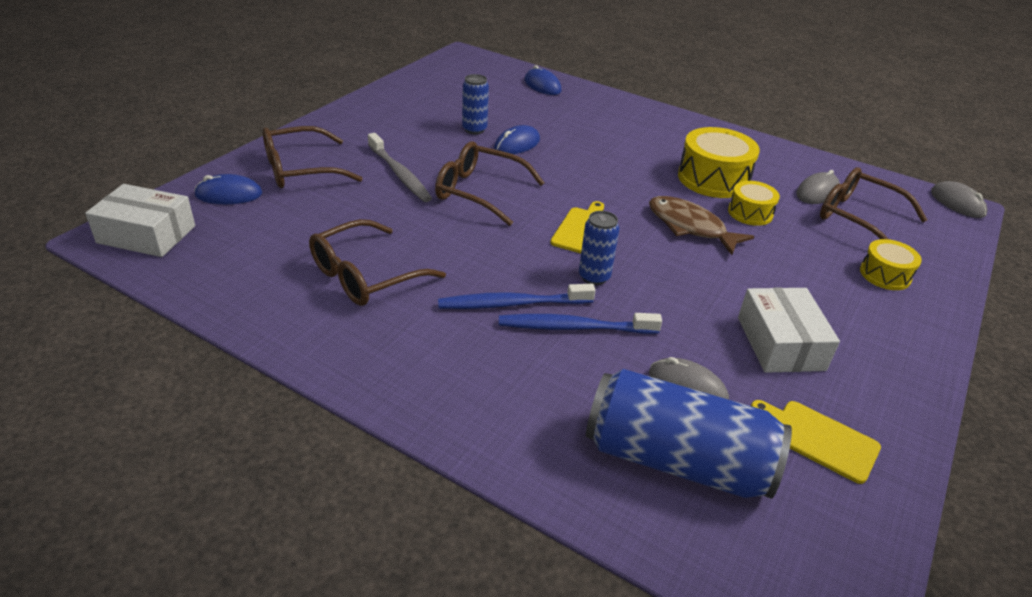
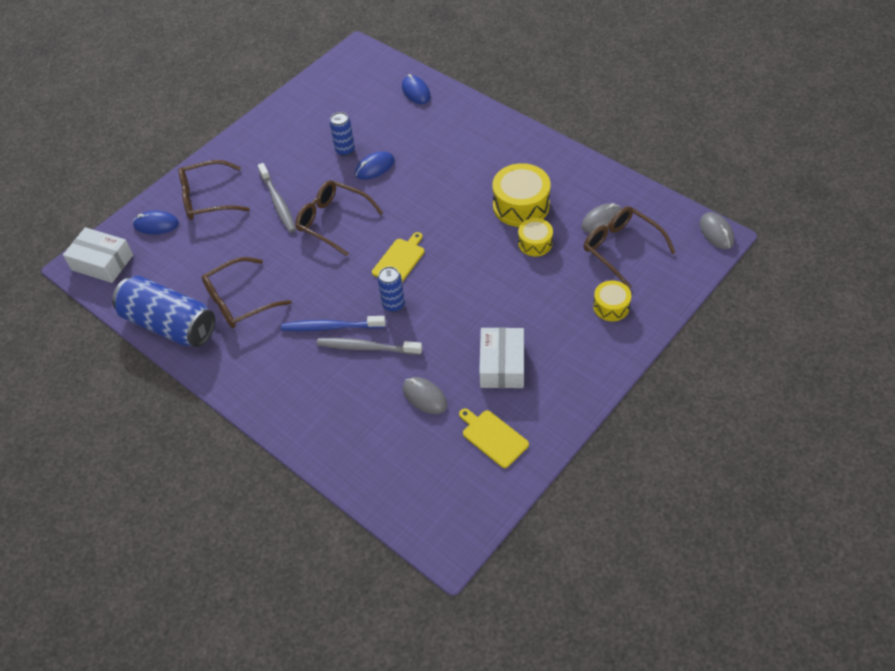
camera: 15 degrees right, 15 degrees up
(574, 327) = (367, 347): blue toothbrush -> grey toothbrush
(677, 460) = (398, 446): blue can -> blue can (169, 324)
(690, 227) = (481, 257): brown fish -> none

